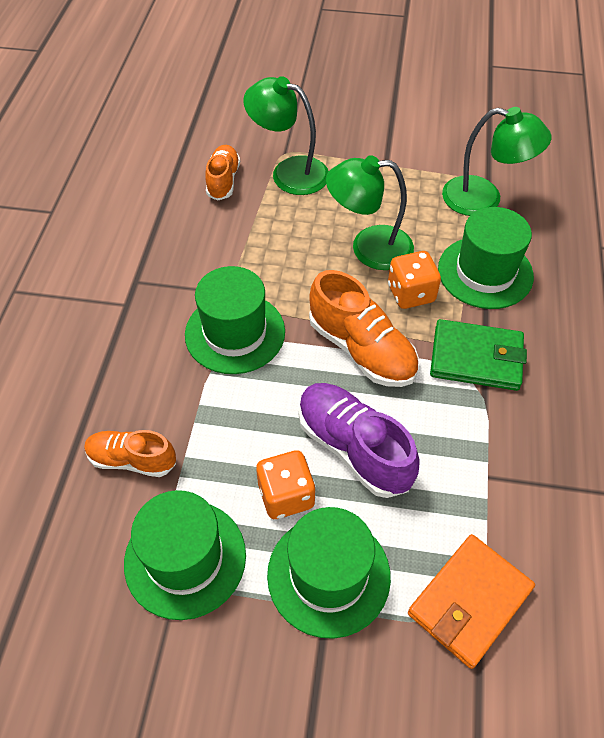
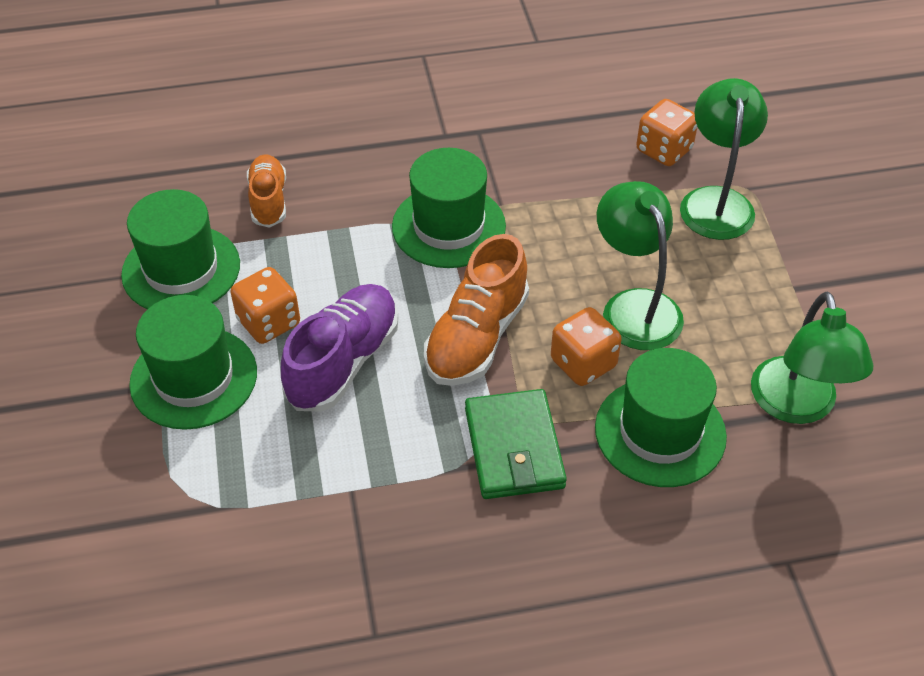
camera: 70 degrees right, 5 degrees down
(223, 181) = (664, 150): orange shoe -> orange dice
(469, 601) = (196, 500): orange wallet -> none

